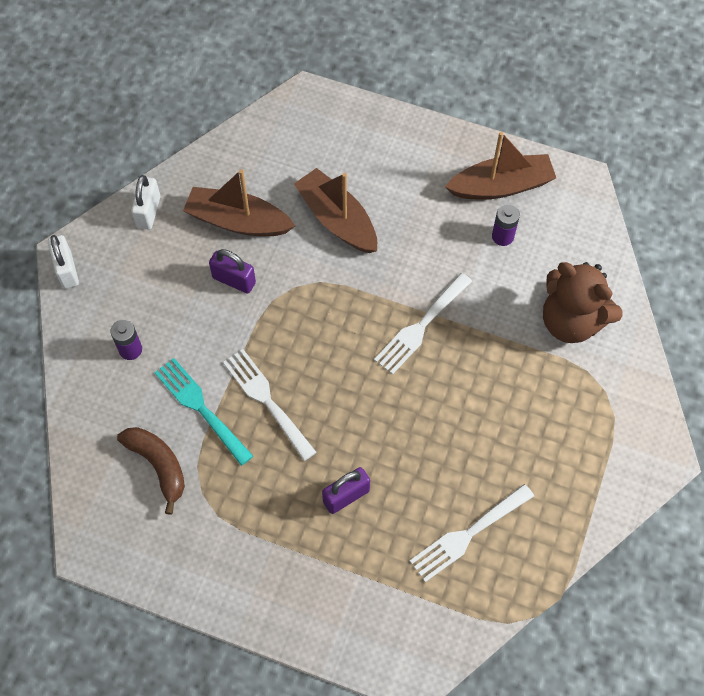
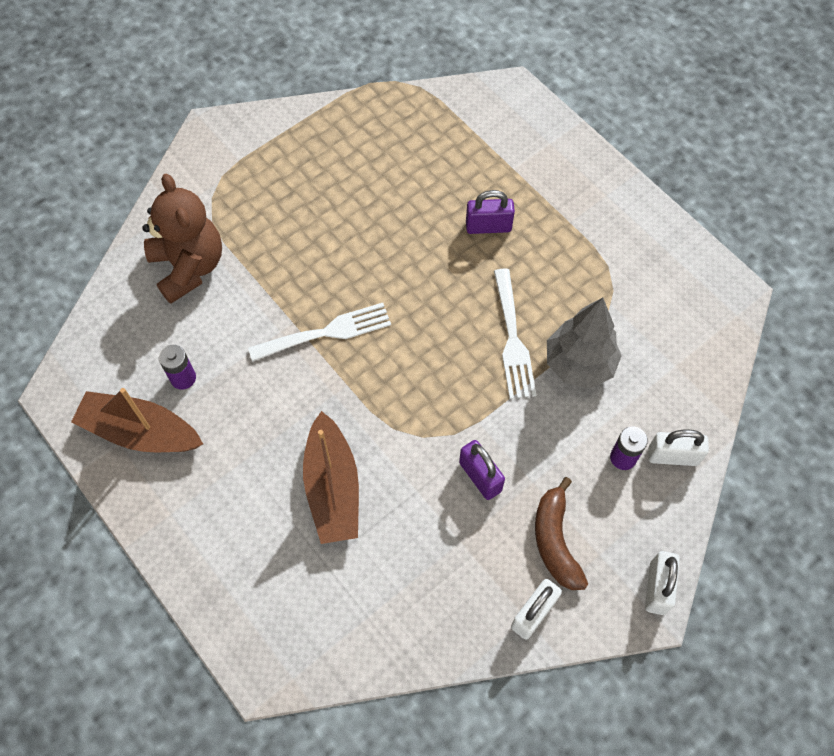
camera: 150 degrees left, 0 degrees up
(91, 370) = (673, 456): none -> white padlock
(158, 465) = (643, 332): brown banana -> brown banana (555, 541)
(200, 407) = (579, 364): turquoise fork -> grey tree
(238, 221) = (439, 545): brown boat -> none
(468, 535) = (407, 153): white fork -> none

